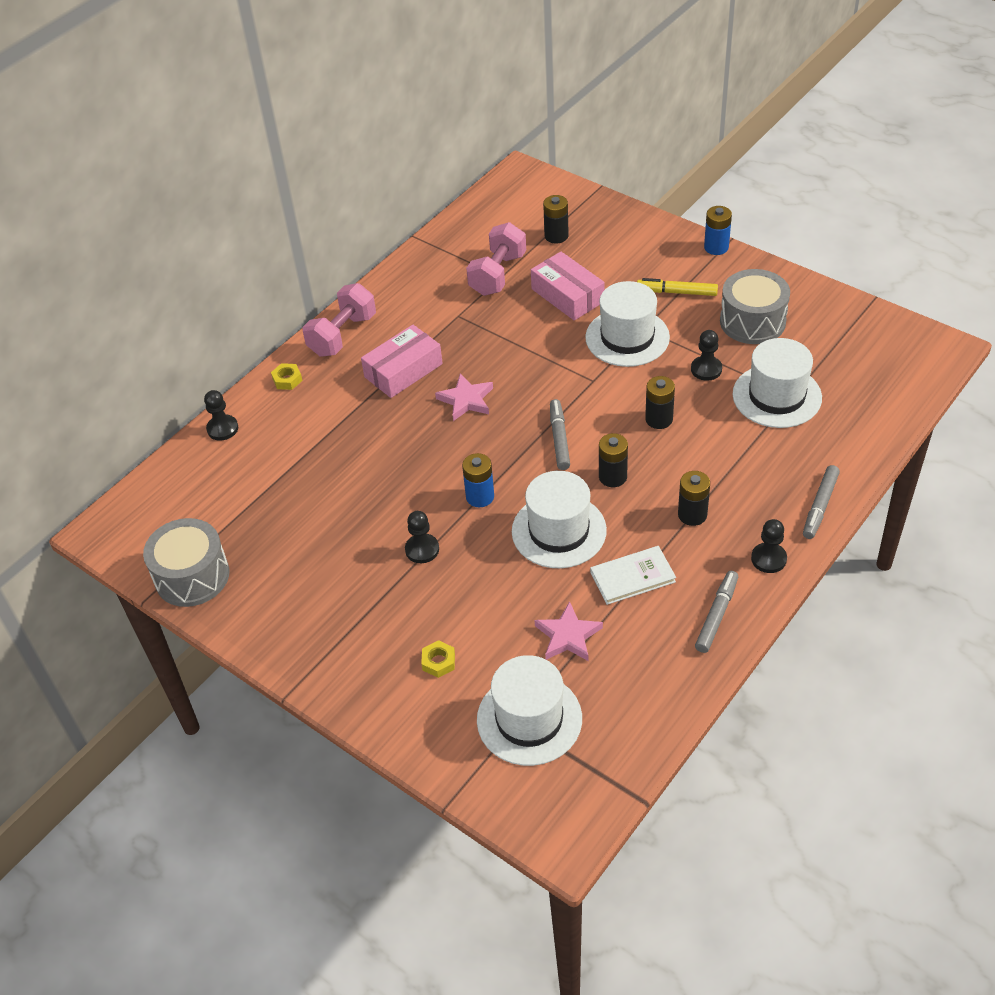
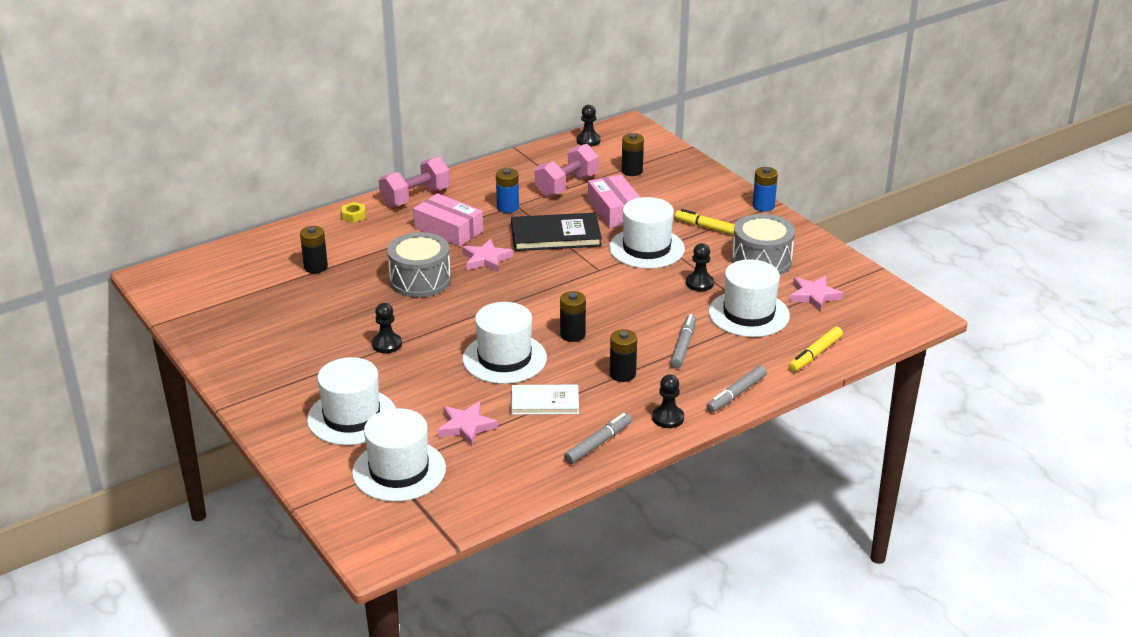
camera: 15 degrees right, 15 degrees down
(192, 576) = (200, 318): grey drum -> grey drum (420, 280)
(222, 429) = (283, 235): black pawn -> black pawn (588, 141)
(403, 370) = (448, 230): pink box -> pink box turned 60 degrees clockwise
(438, 662) = (352, 417): yellow nut -> white hat
(480, 497) = (455, 322): blue battery -> blue battery (507, 207)
(523, 346) = (555, 235): none -> black book
(559, 439) = (545, 300): grey marker -> grey marker (683, 346)
(659, 419) = (637, 306): black battery -> black battery (315, 267)
(828, 353) = (814, 296): none -> pink star
(869, 430) = (815, 354): none -> yellow marker

